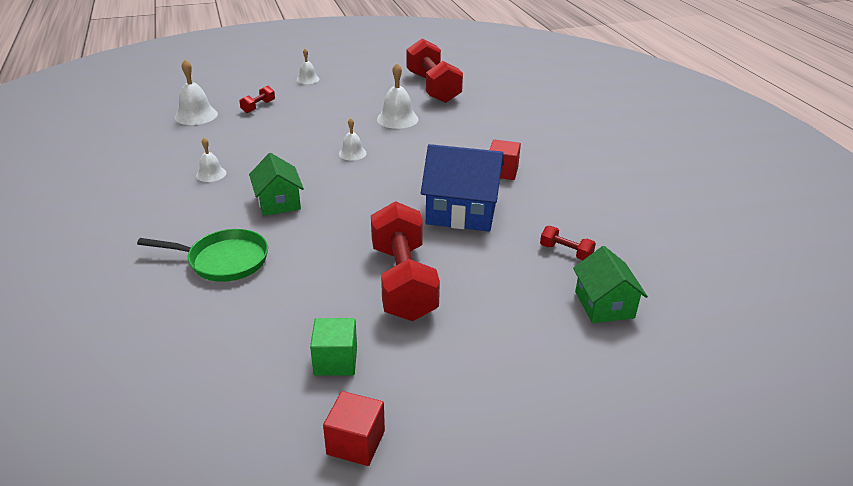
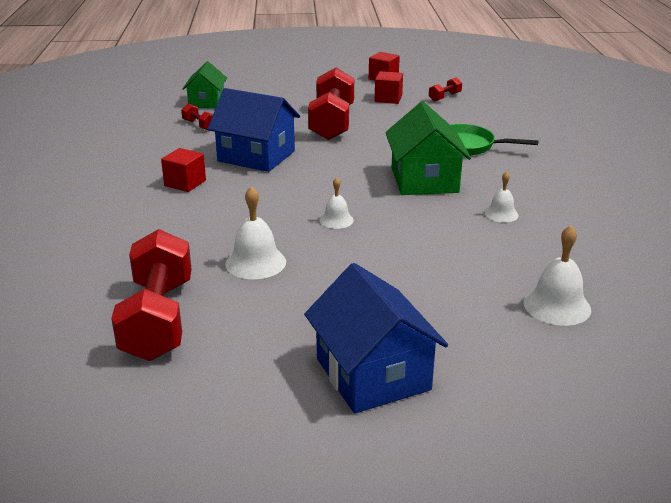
camera: 165 degrees left, 5 degrees down
(258, 107) = (461, 312): red dumbbell -> red dumbbell (444, 97)
(278, 202) = (424, 180): green house -> green house, size x1.57
(307, 79) = (373, 374): white bell -> blue house
(335, 361) = (388, 99): green cube -> red cube

